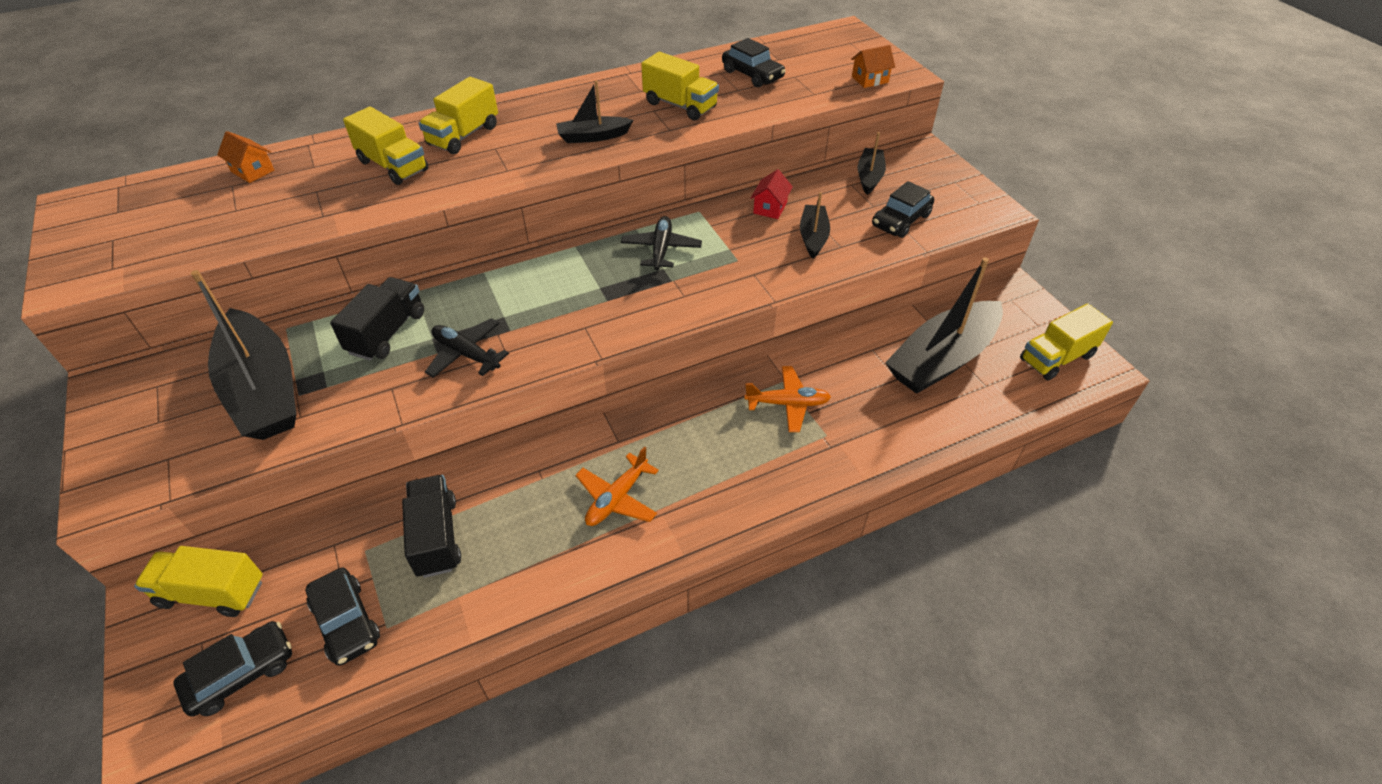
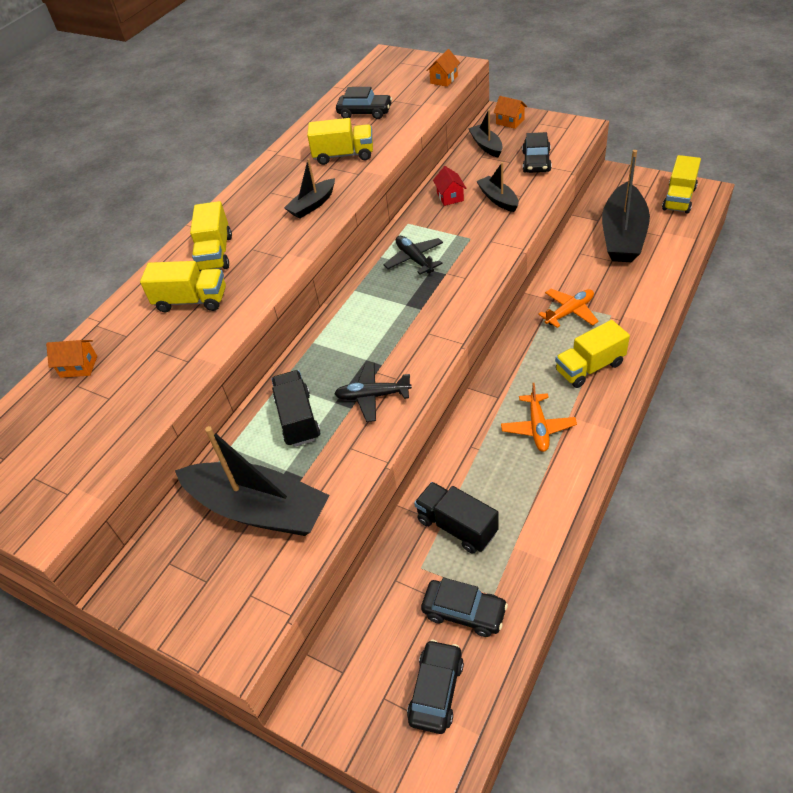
camera: 30 degrees left, 0 degrees up
(212, 592) = (350, 668): yellow truck -> yellow truck (589, 367)
(925, 165) = (510, 121): none -> orange house

